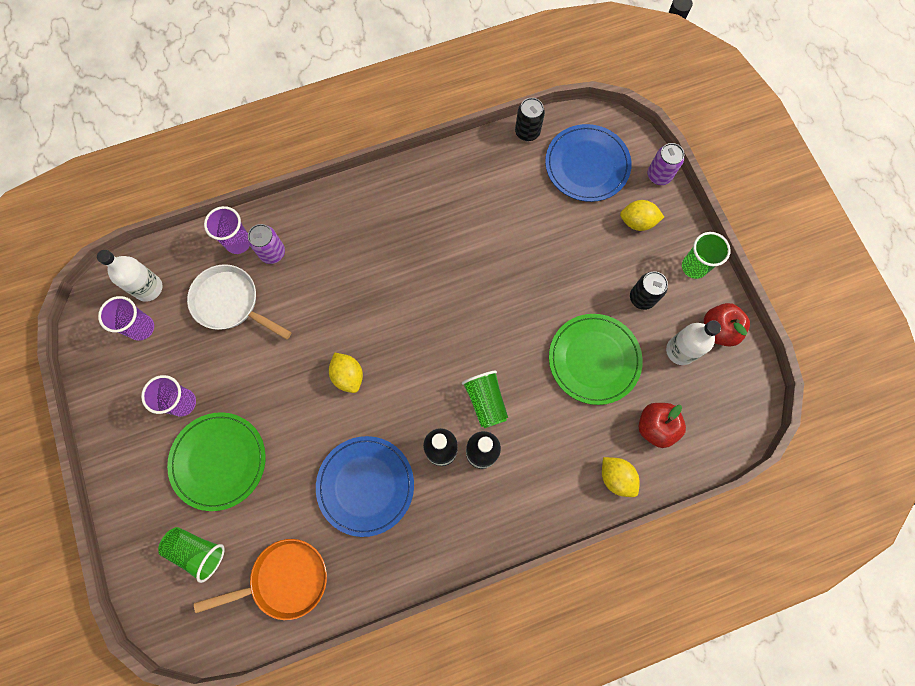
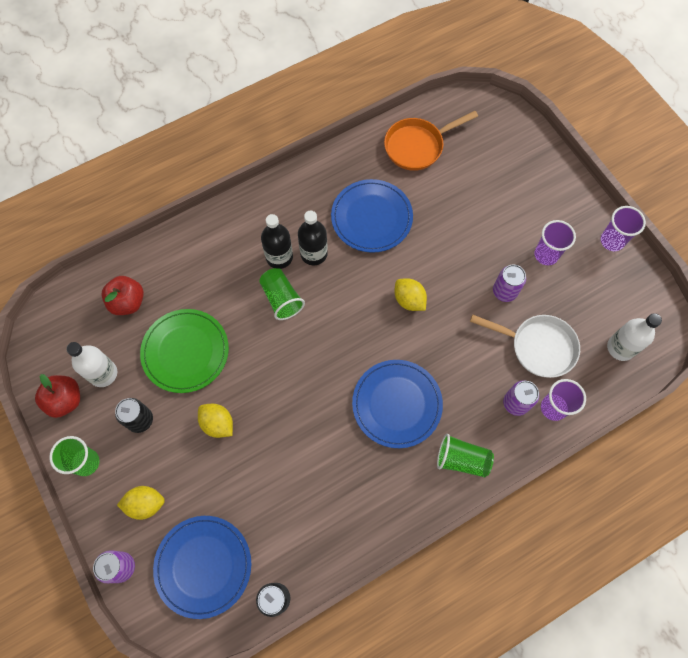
camera: 170 degrees right, 5 degrees down
(141, 328) = (610, 310): purple cup -> purple cup (612, 241)
(197, 551) = (490, 153): green cup -> green cup (462, 459)
(218, 461) = (498, 216): green plate -> none
(243, 368) = (504, 291): none -> purple can
(387, 271) = (397, 404): none -> blue plate
(616, 477) = (162, 256): yellow lemon -> yellow lemon (218, 423)

